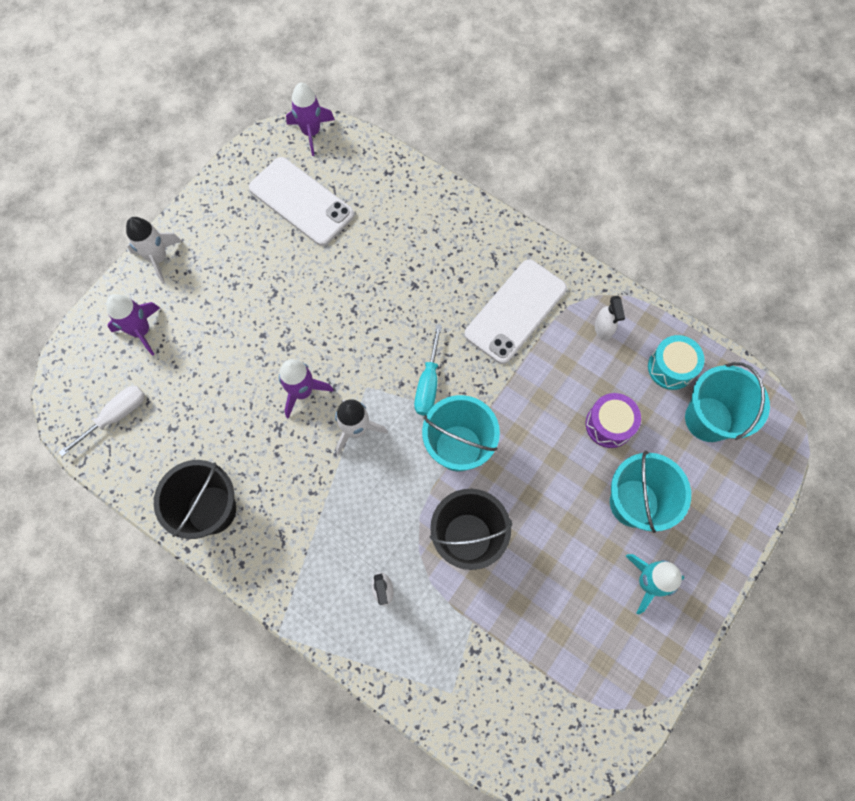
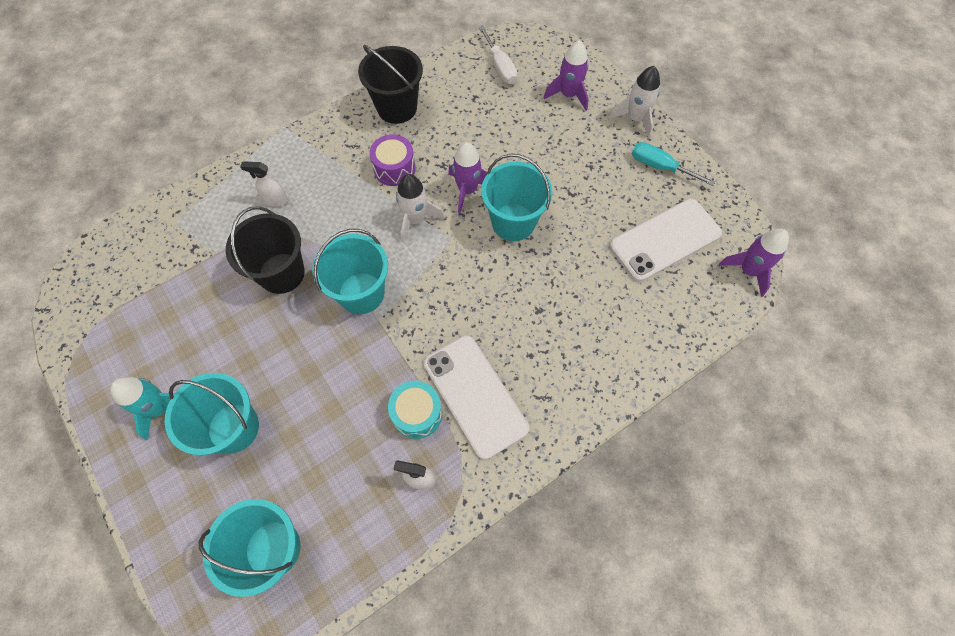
camera: 110 degrees right, 5 degrees down
(327, 335) = (513, 222): none -> turquoise bucket
(428, 383) = (432, 289): turquoise screwdriver -> turquoise screwdriver (660, 167)
(609, 425) = (317, 438): purple drum -> purple drum (394, 168)
(671, 367) = (346, 535): turquoise drum -> turquoise drum (417, 413)

